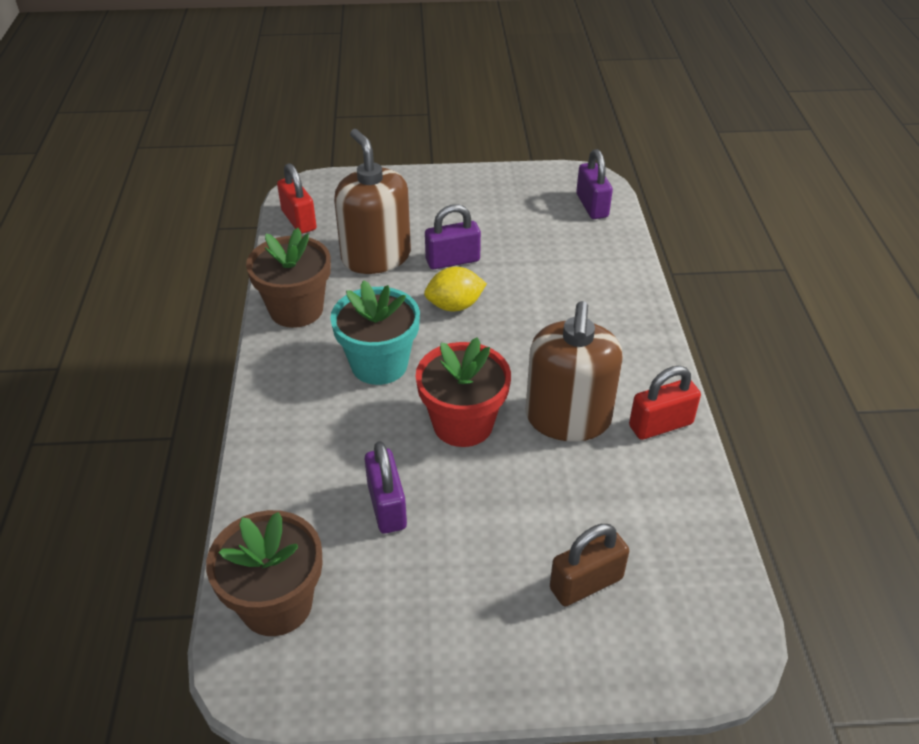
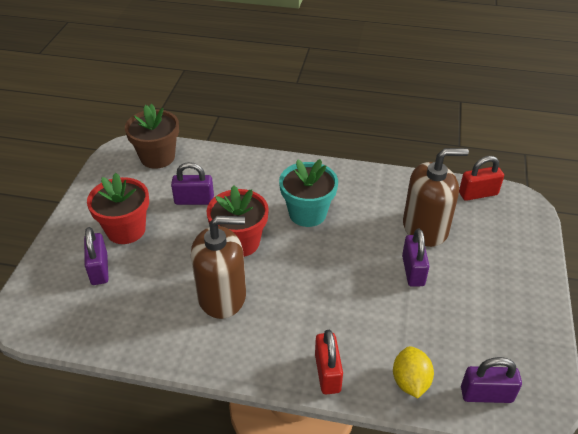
camera: 105 degrees right, 0 degrees up
(296, 309) = (373, 183): brown flower pot -> none
(455, 306) = (357, 261): yellow lemon -> yellow lemon (410, 382)
(487, 580) = (126, 230): none -> red flower pot
(568, 418) = (222, 296): brown soap dispenser -> brown soap dispenser turned 150 degrees clockwise
(586, 583) = (99, 269): brown padlock -> purple padlock
(660, 425) = (193, 347): red padlock -> red padlock (327, 373)

